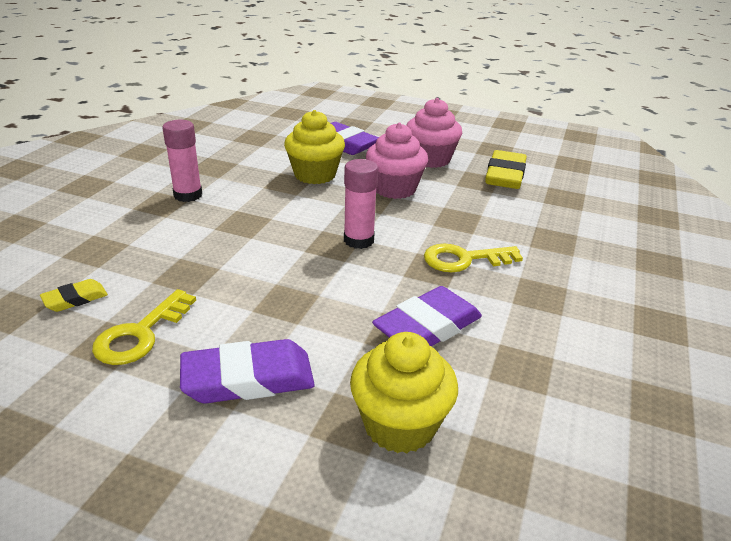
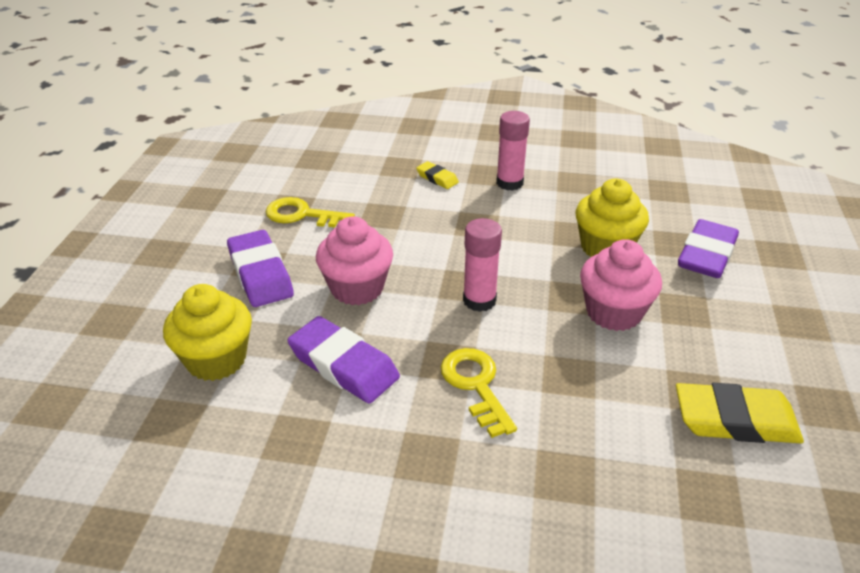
camera: 80 degrees right, 5 degrees up
(75, 299) = (335, 177): yellow eraser -> yellow eraser (437, 178)
(430, 159) = (726, 337): pink cupcake -> pink cupcake (357, 288)

